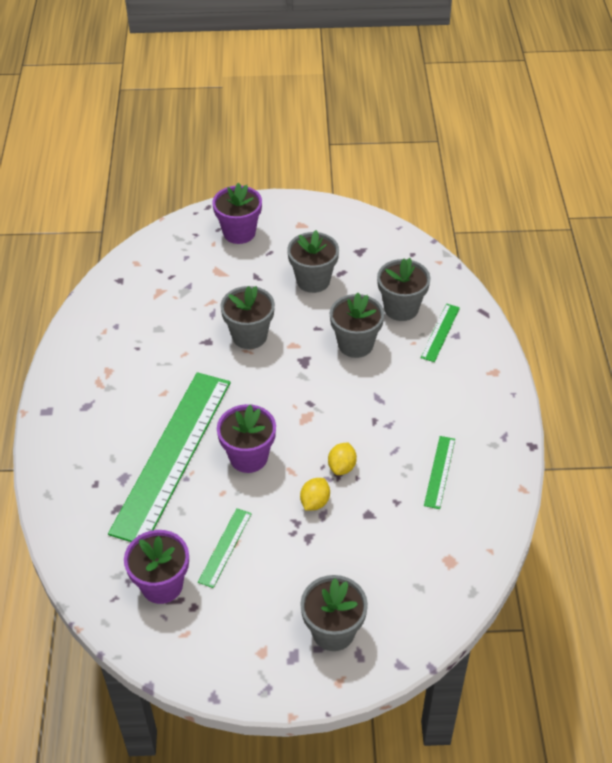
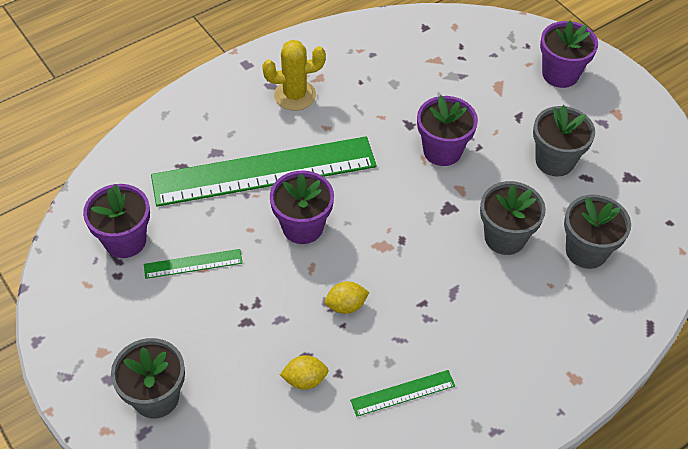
camera: 55 degrees right, 5 degrees up
(112, 396) = (295, 95): none -> yellow cactus
(249, 336) = (442, 151): grey flower pot -> purple flower pot
(315, 502) = (289, 305): yellow lemon -> yellow lemon (305, 380)
(440, 332) = (585, 302): green ruler -> none

